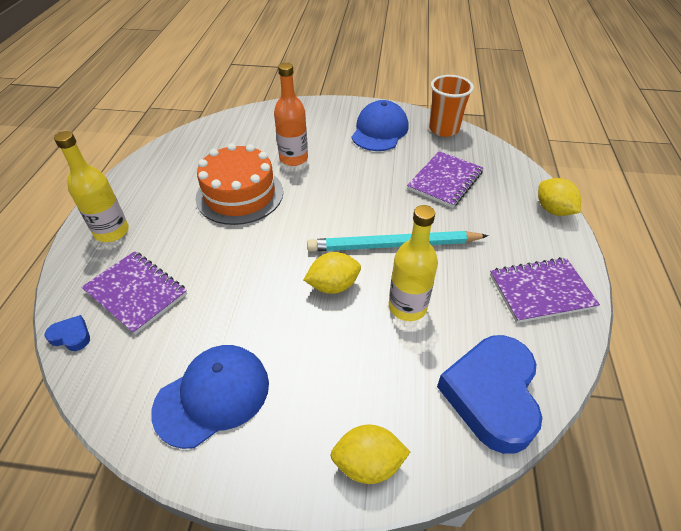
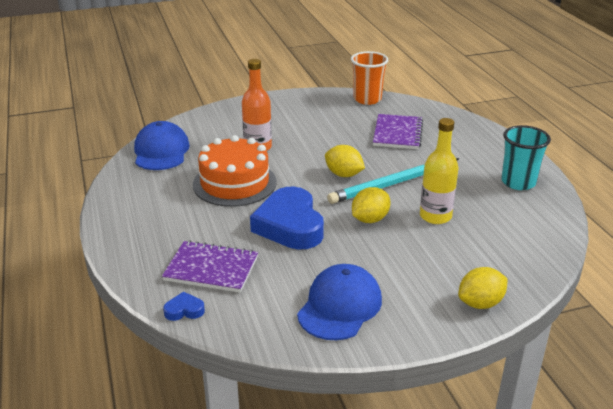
camera: 25 degrees left, 15 degrees down
(112, 232) = (142, 237): yellow bottle -> none
(379, 131) = (315, 111): blue cap -> blue cap (161, 151)
(491, 395) = (529, 245): blue heart -> blue heart (290, 225)
(541, 291) = (518, 182): purple notebook -> turquoise cup
(553, 210) = (491, 133): yellow lemon -> yellow lemon (343, 174)

